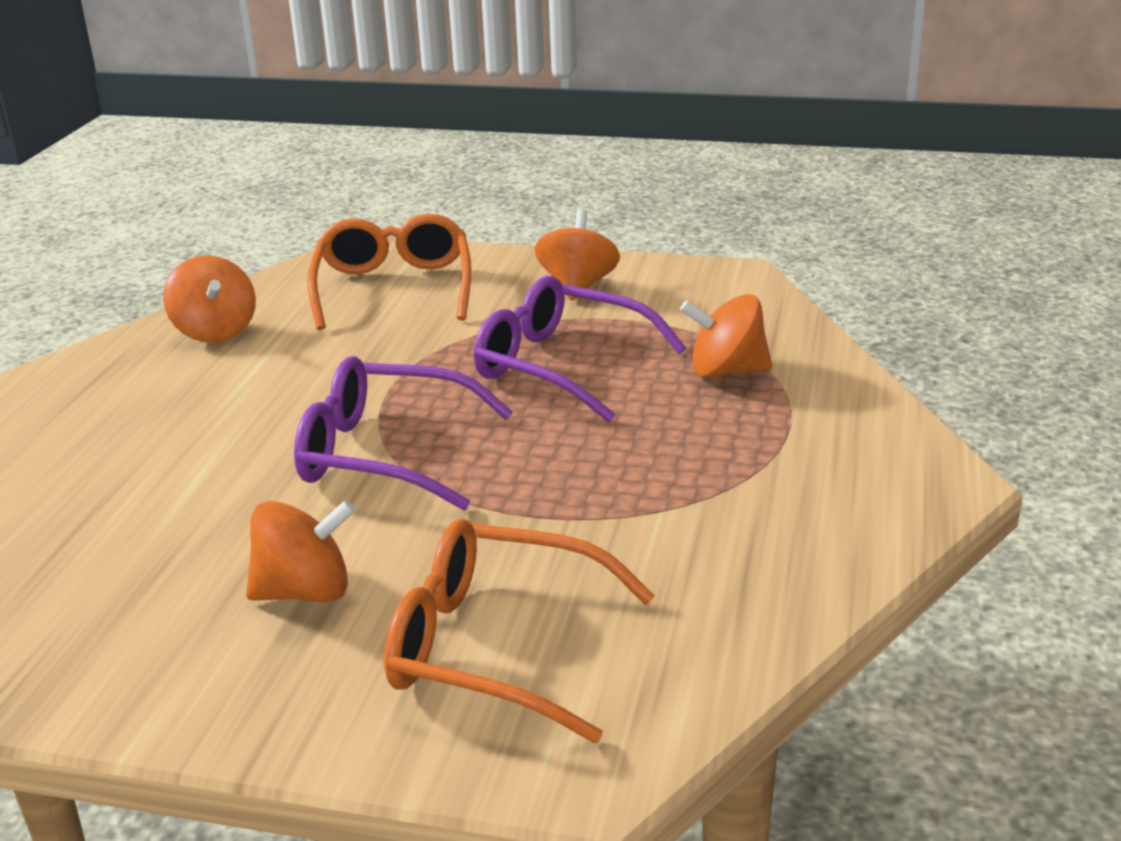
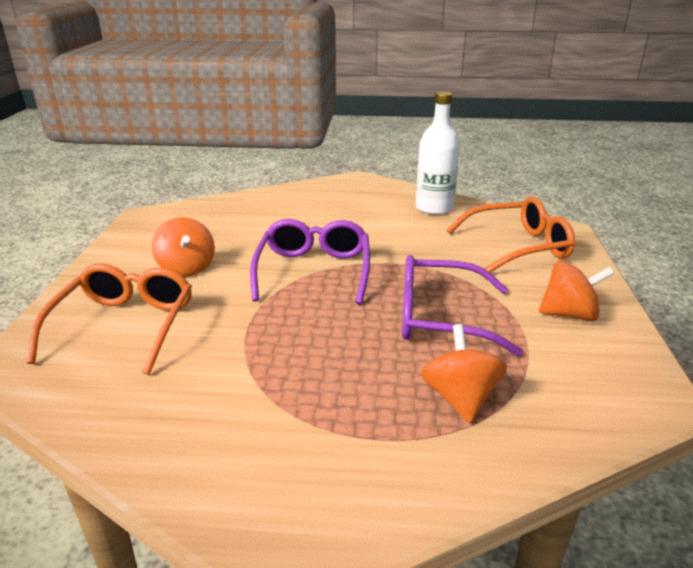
camera: 80 degrees right, 0 degrees up
(215, 331) = (434, 208): orange spinning top -> white bottle
(560, 365) = (438, 317): purple glasses -> purple glasses turned 105 degrees counterclockwise

